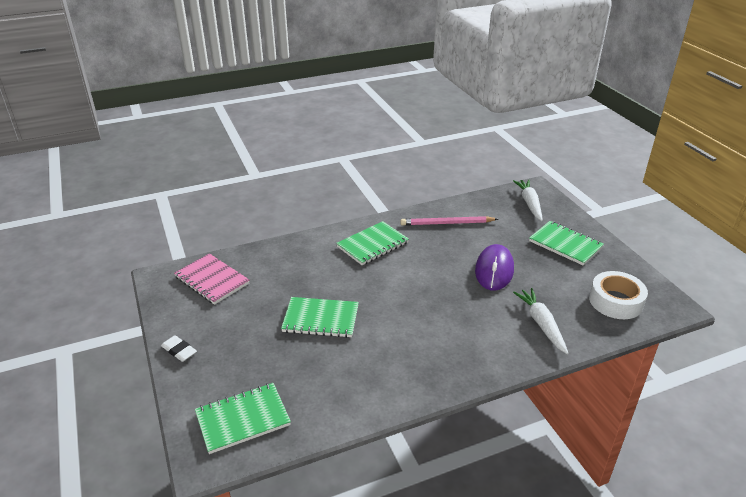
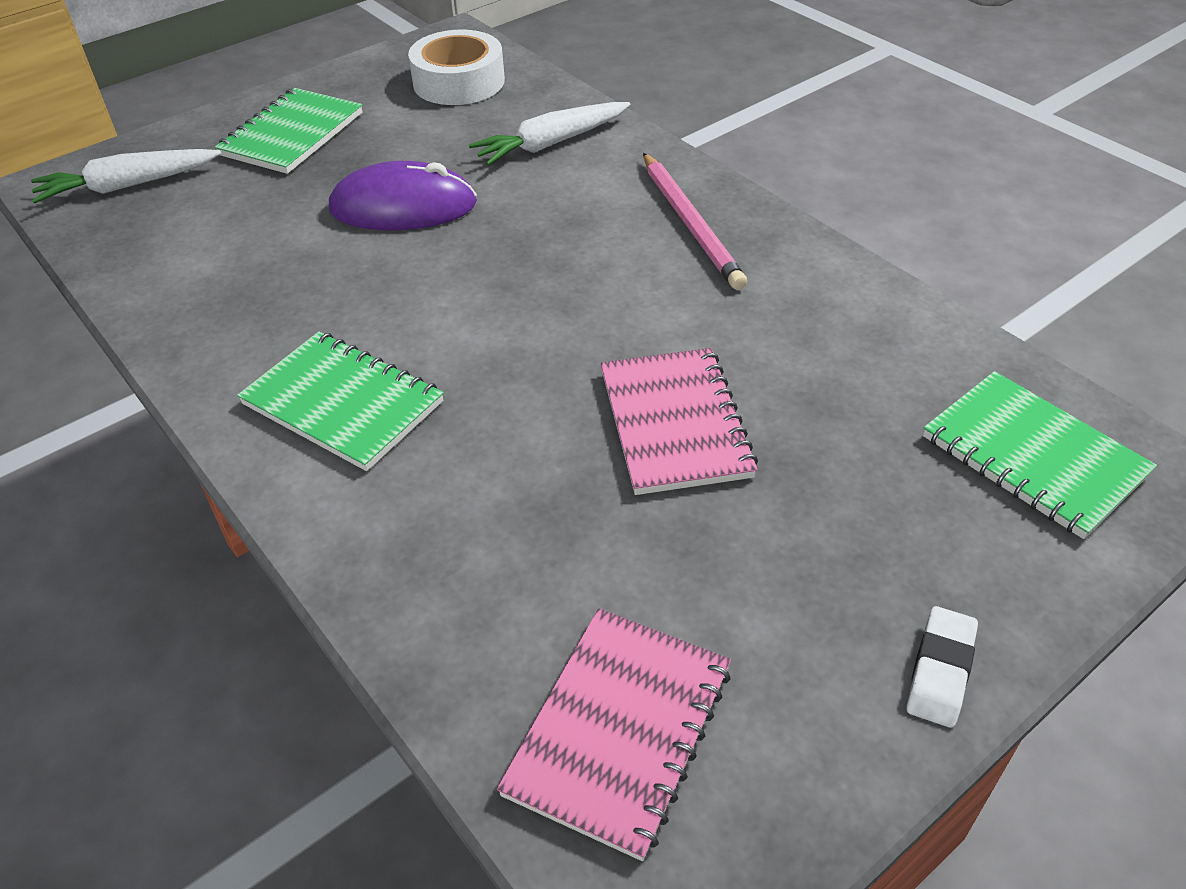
camera: 105 degrees left, 10 degrees up
(320, 319) = (674, 423): green notebook -> pink notebook
(447, 223) = (224, 294): pink pencil -> pink pencil (691, 224)

